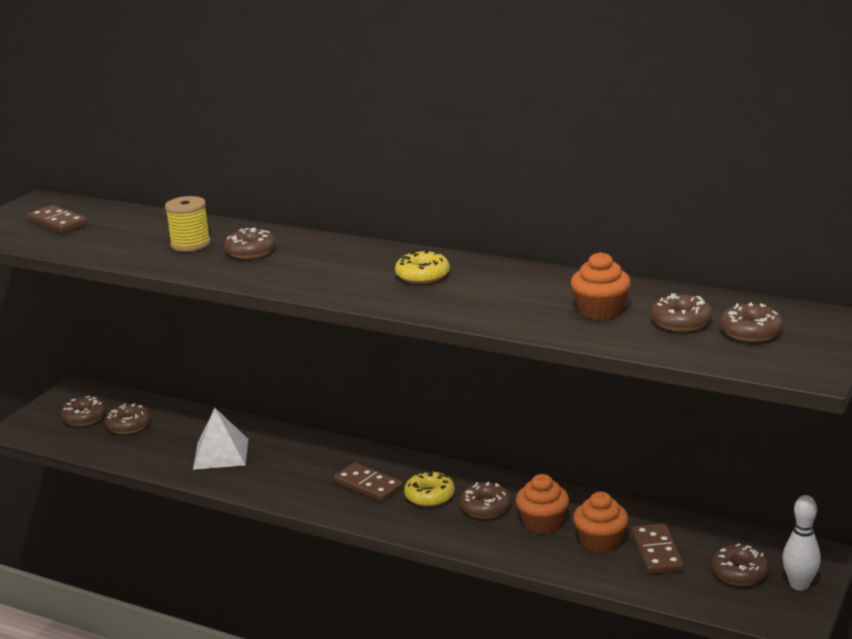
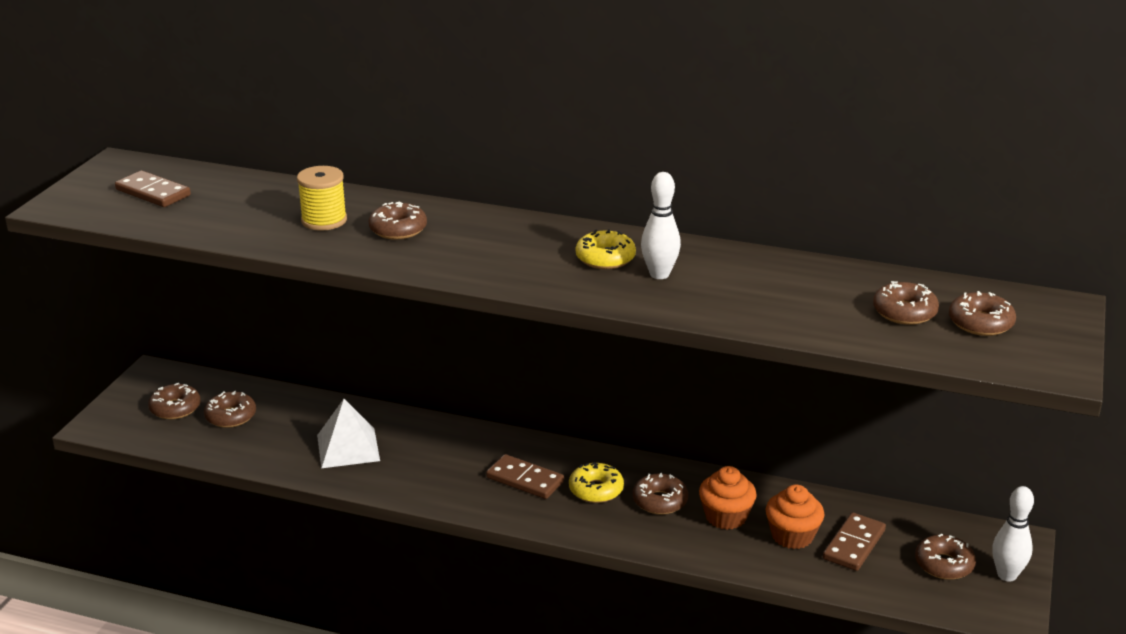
camera: 10 degrees left, 5 degrees up
(466, 288) = (659, 274): none -> white bowling pin
(600, 310) = (814, 300): orange cupcake -> none
(657, 552) = (854, 545): brown domino -> brown domino turned 45 degrees clockwise

